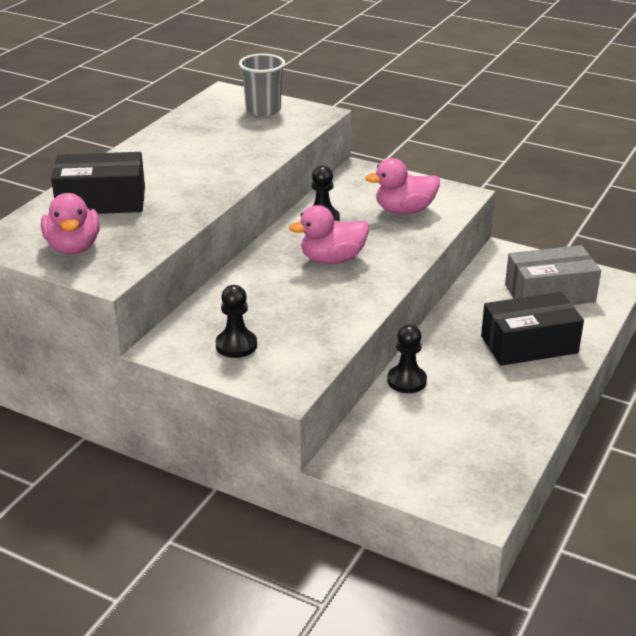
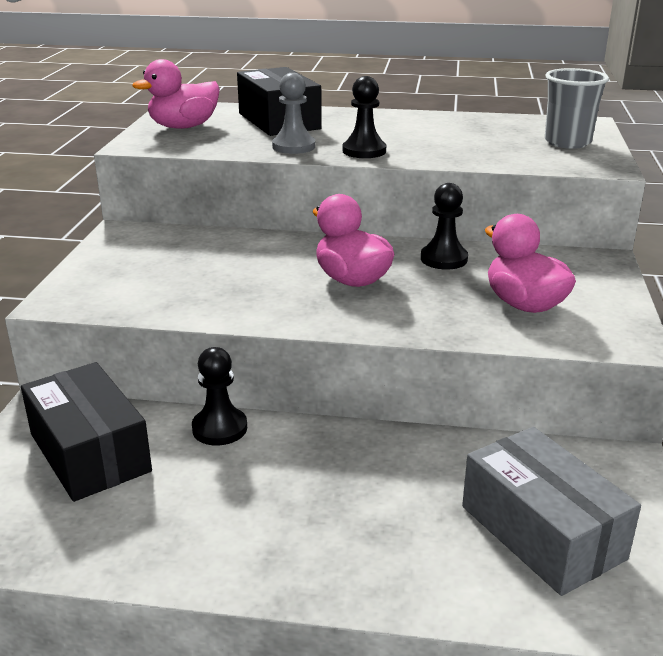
camera: 70 degrees right, 5 degrees down
(182, 206) = (293, 147): none -> grey pawn
(236, 345) = (138, 262): black pawn -> black pawn (364, 151)
(529, 344) = (369, 529): black box -> black box (90, 452)

